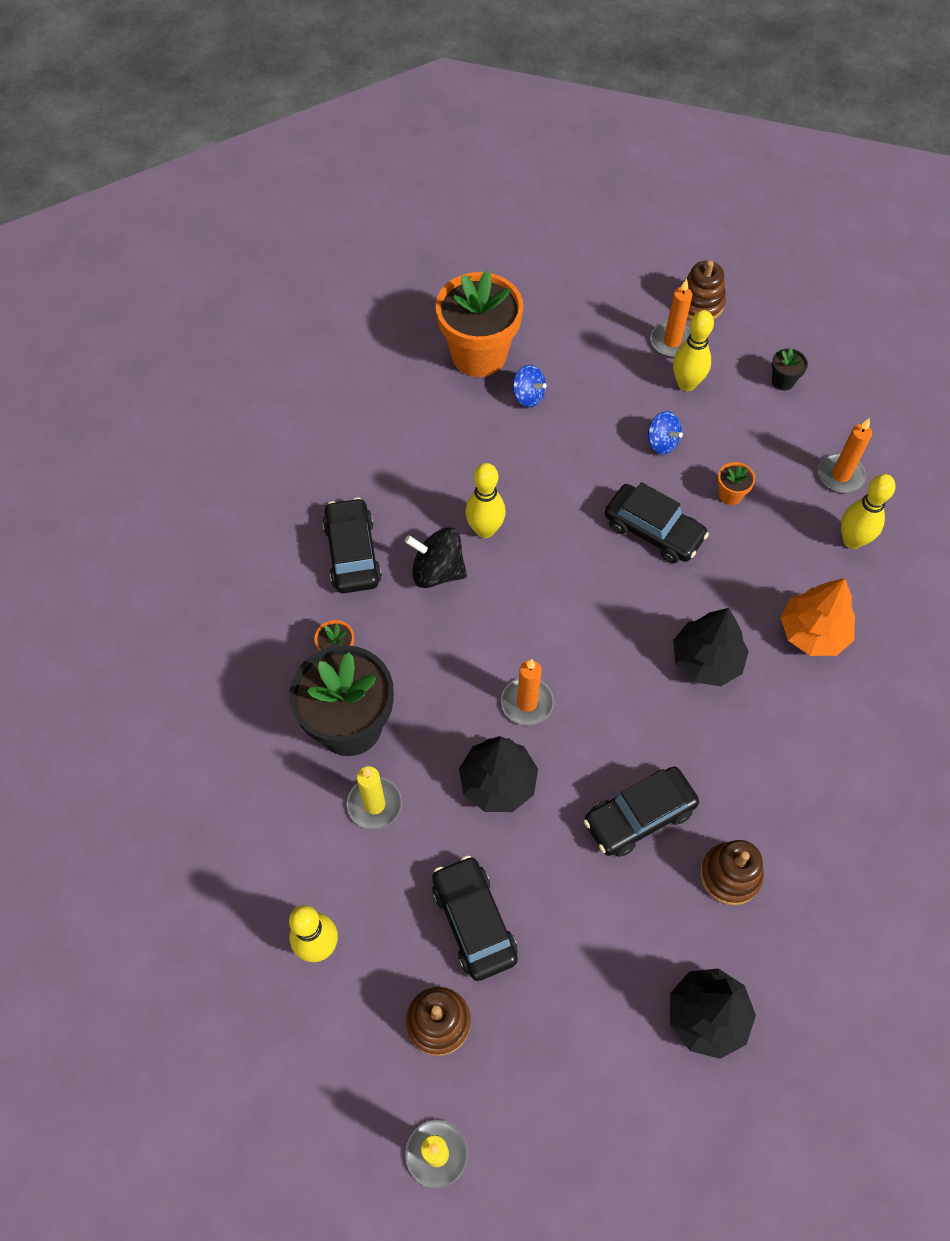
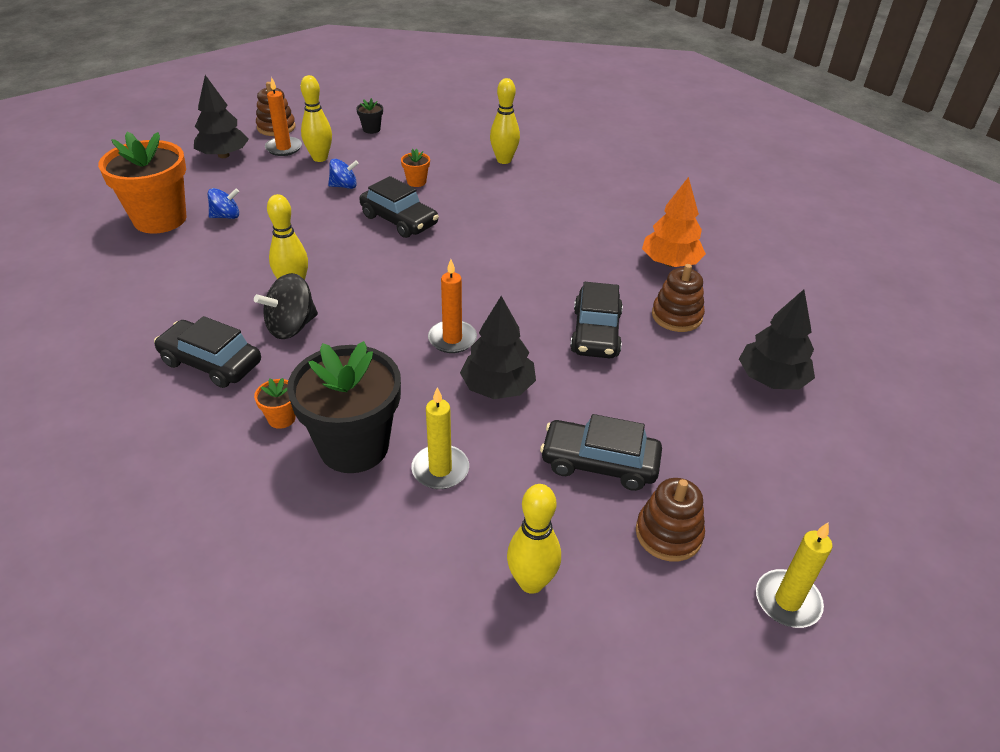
camera: 55 degrees left, 20 degrees down
(653, 530) = (399, 220): black car -> black car turned 60 degrees clockwise
(706, 660) = (516, 247): black tree -> black tree (224, 155)
(813, 632) = (545, 201): orange tree -> orange tree (670, 263)
(841, 475) = (458, 143): orange candle -> none

